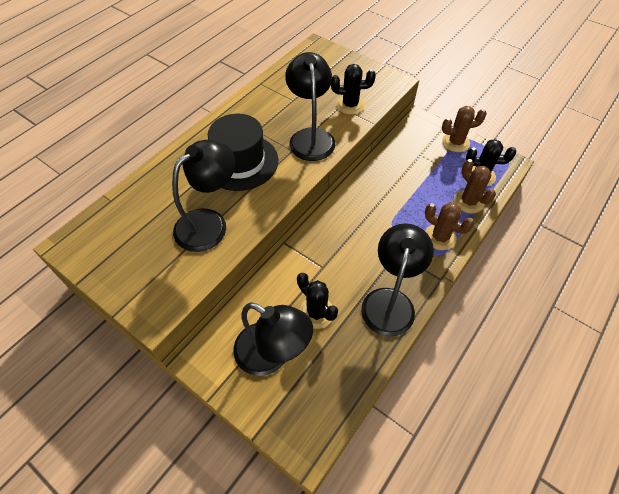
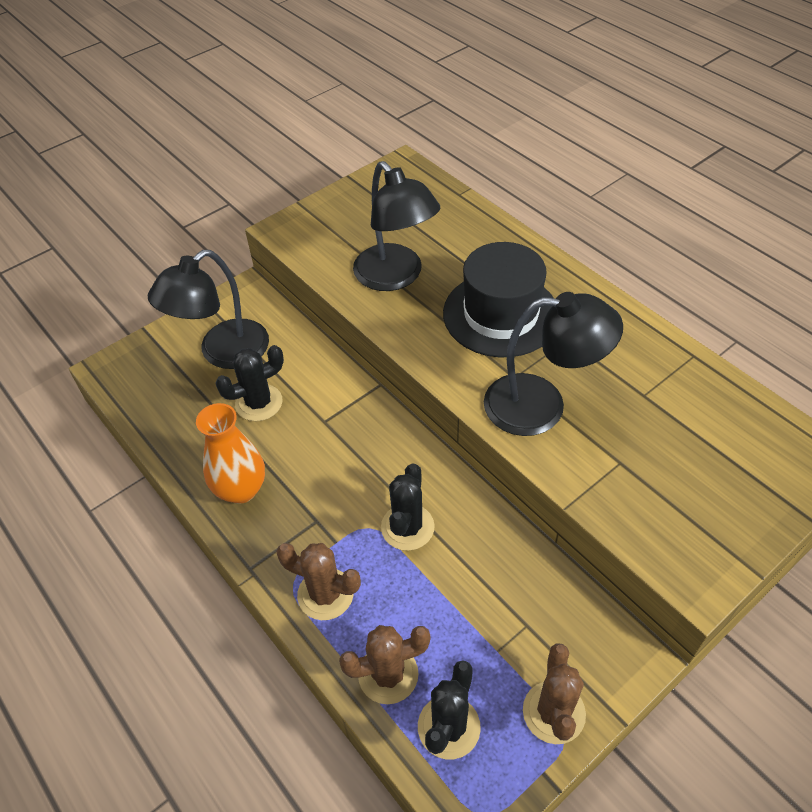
camera: 105 degrees right, 5 degrees down
(350, 105) = (622, 480): black cactus -> black cactus (407, 527)
(390, 301) = (241, 489): black lamp -> orange vase
(440, 237) = (325, 594): brown cactus -> brown cactus turned 60 degrees clockwise

